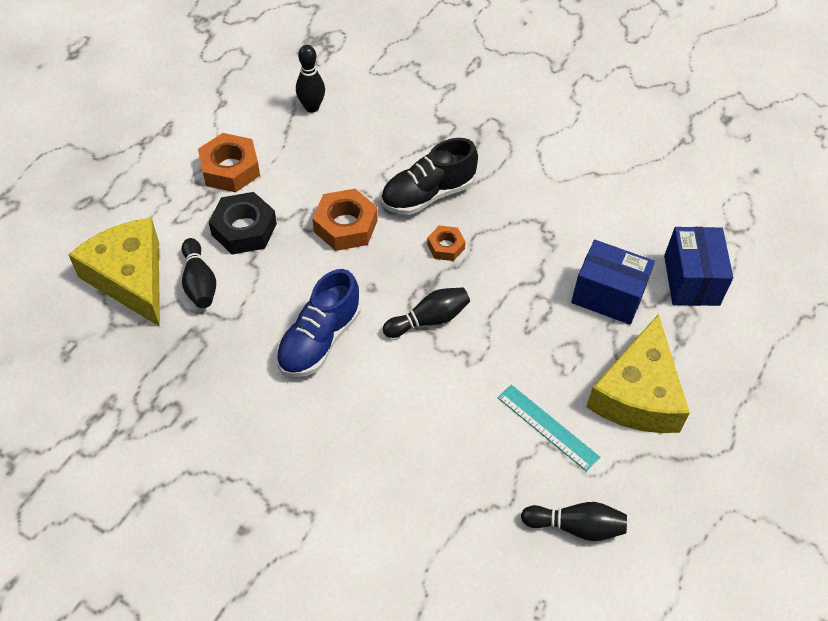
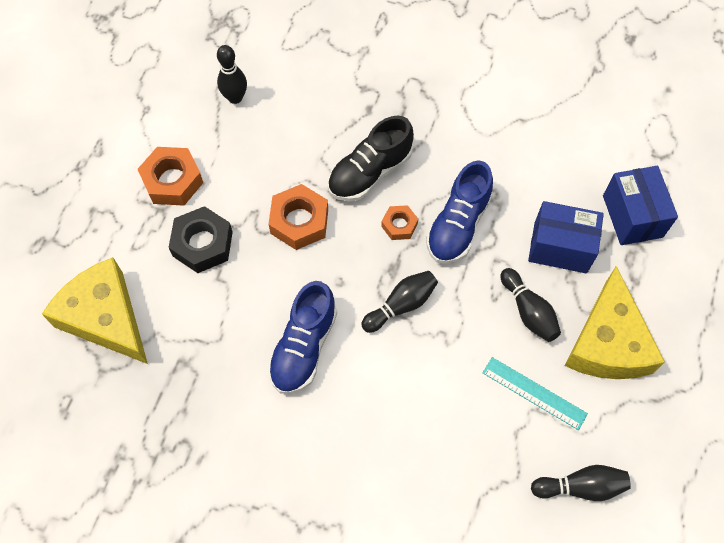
camera: 10 degrees left, 10 degrees up
(199, 282) = (174, 309): black bowling pin -> black bowling pin (528, 311)
(506, 257) = (458, 225): none -> blue shoe

